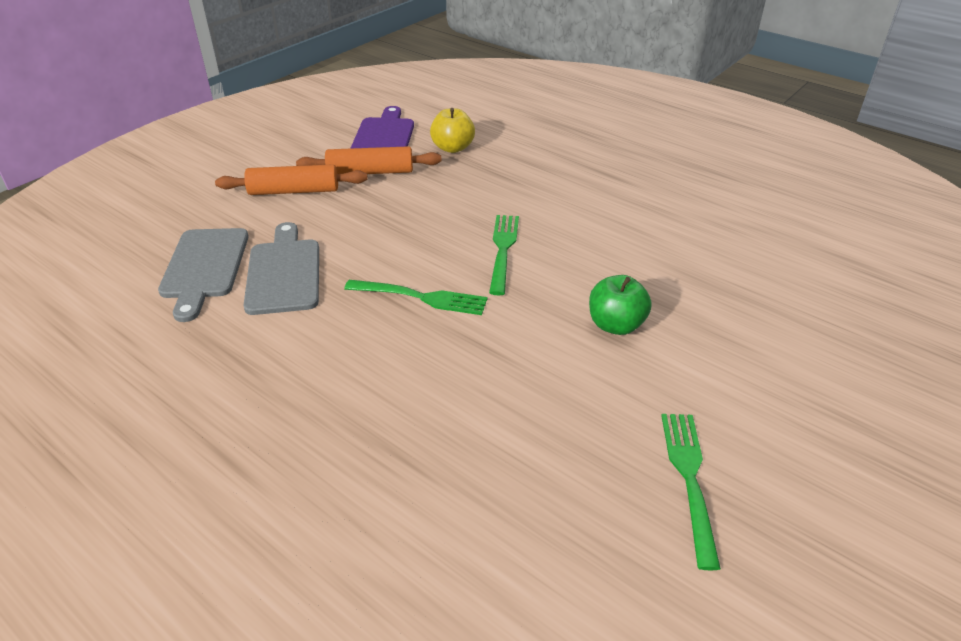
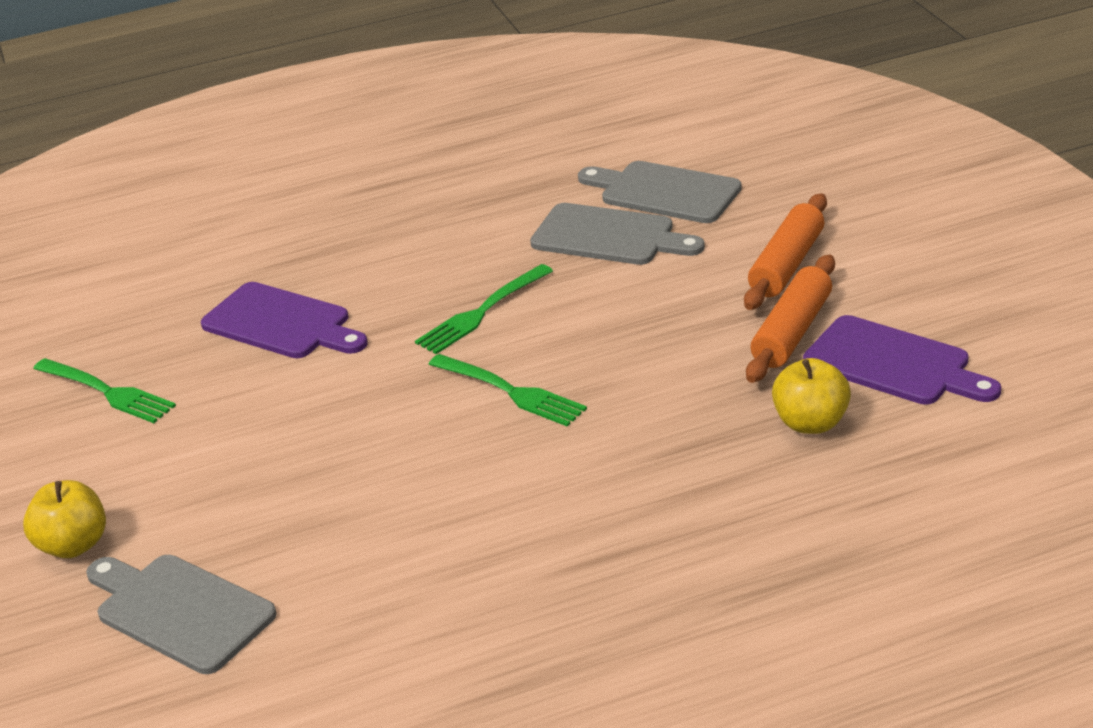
camera: 125 degrees right, 5 degrees down
(509, 408) = (281, 323): none -> purple cutting board
(615, 325) = (306, 427): green apple -> none
(813, 295) = (179, 611): none -> grey cutting board
(837, 379) = (73, 545): none -> yellow apple

